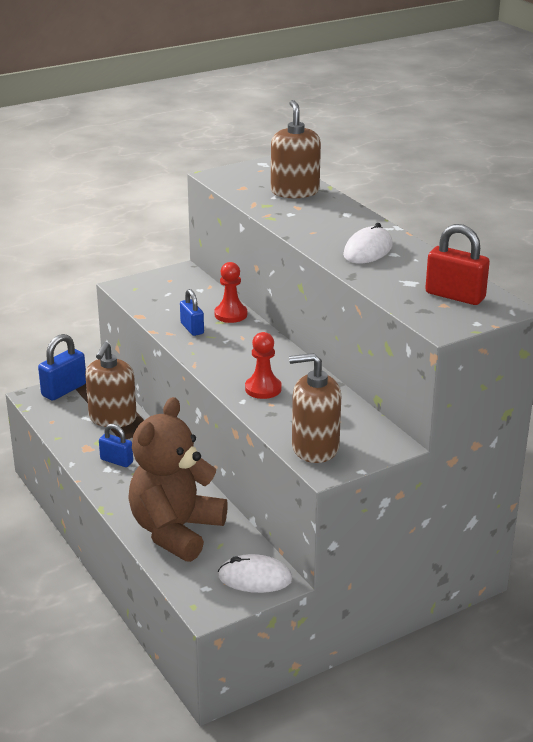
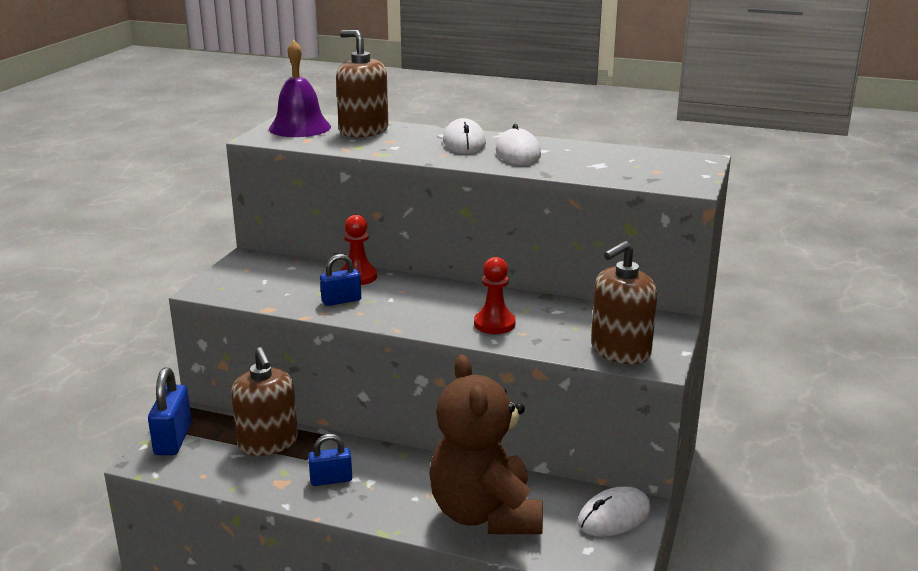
camera: 40 degrees left, 5 degrees down
(192, 328) = (341, 301): blue padlock -> blue padlock turned 45 degrees counterclockwise
(256, 174) = (300, 127): none -> purple bell
(347, 227) = (464, 143): none -> white mouse
(455, 296) = (651, 163): red padlock -> none

